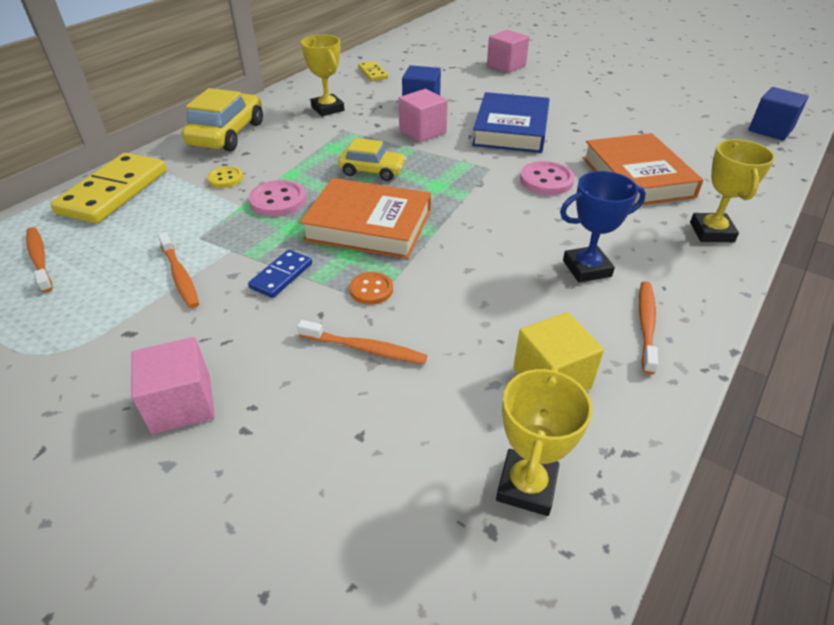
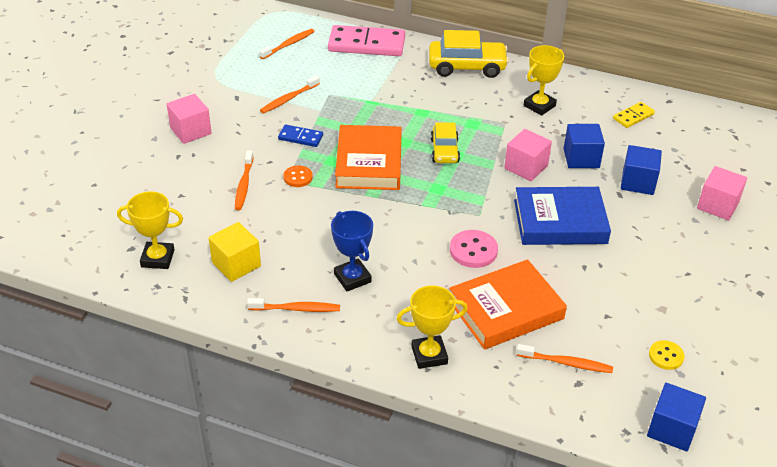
camera: 75 degrees right, 0 degrees up
(114, 192) = (366, 44): yellow domino -> pink domino
(225, 178) = (402, 84): yellow button -> yellow button (666, 356)
(278, 200) = (384, 115): pink button -> none
(466, 88) = (638, 182): none -> blue cube
(705, 159) = (566, 363): none -> orange toothbrush

